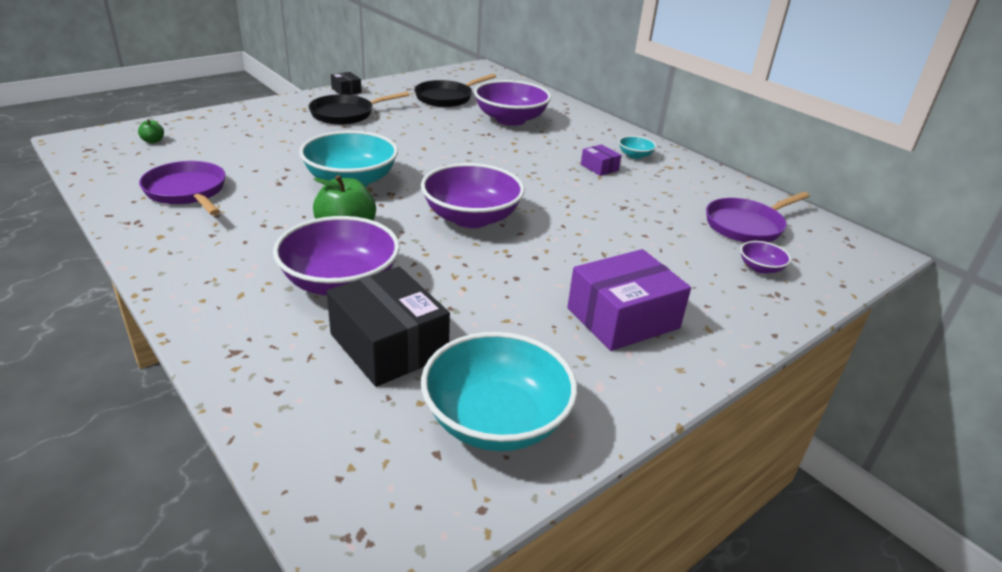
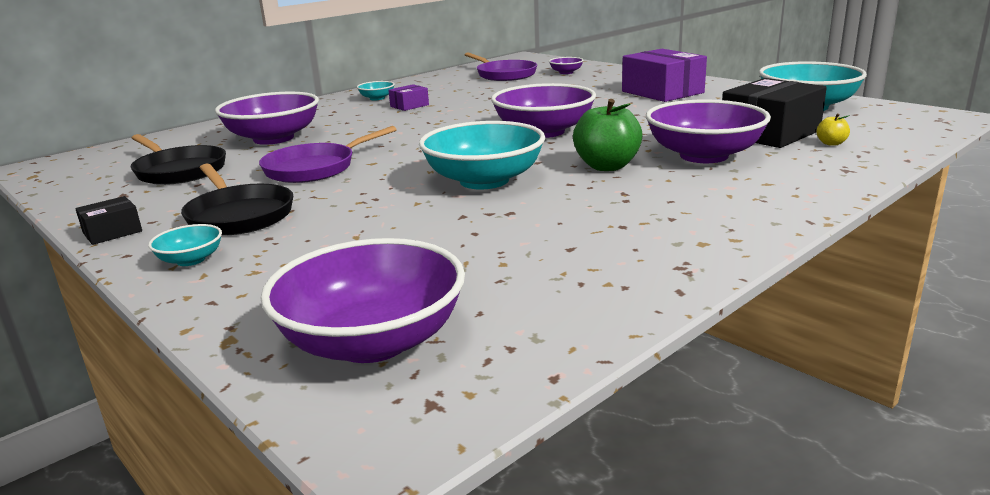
camera: 90 degrees left, 10 degrees down
(153, 141) = (372, 341): green apple -> purple bowl
(187, 192) = (570, 258): purple pan -> purple pan (315, 168)
(289, 107) = (191, 260): none -> turquoise bowl
(322, 376) = (831, 143): none -> yellow apple

